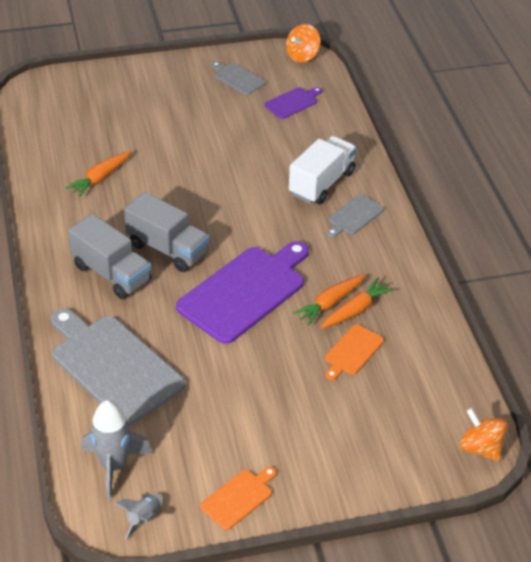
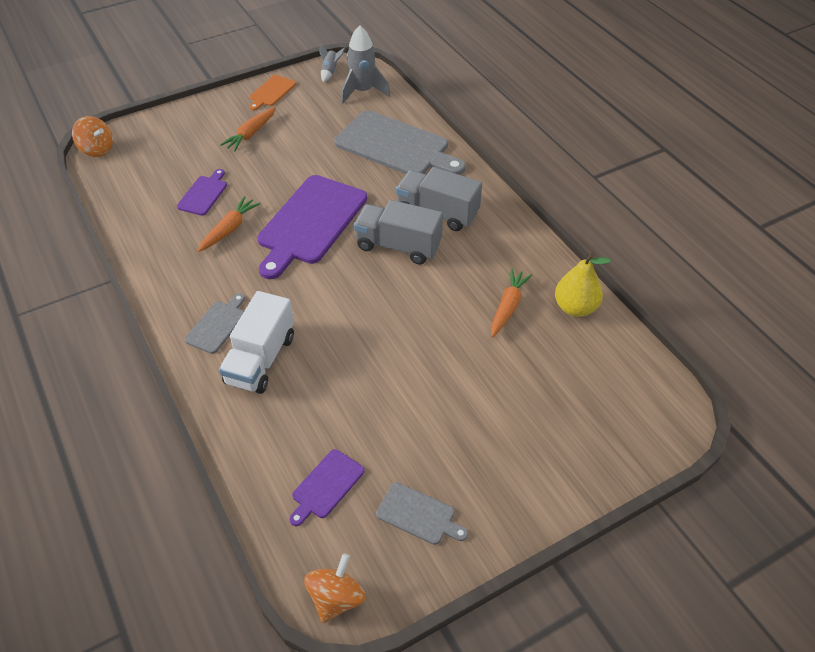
camera: 165 degrees right, 5 degrees up
(45, 166) = (575, 308): none -> yellow pear
(352, 352) = (204, 194): orange cutting board -> purple cutting board
(355, 310) = (204, 228): orange carrot -> orange carrot (251, 134)

